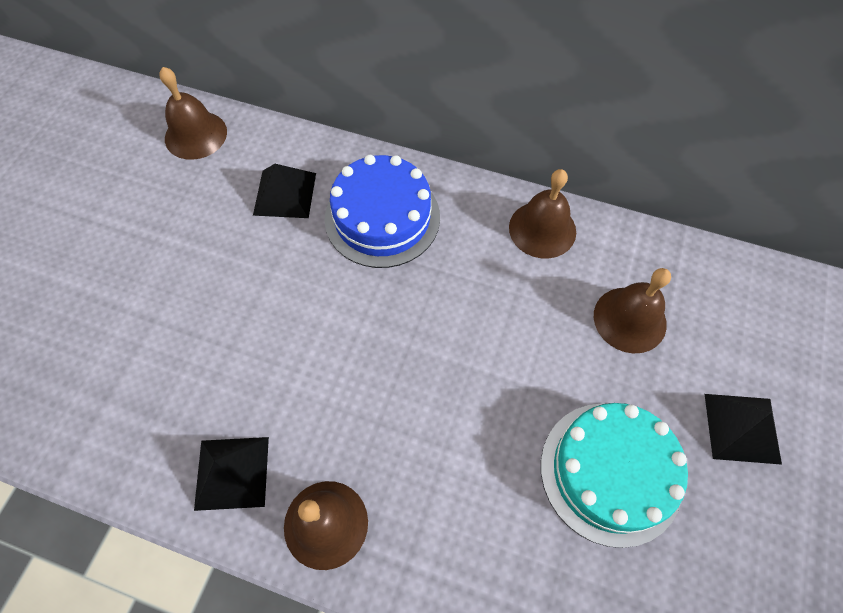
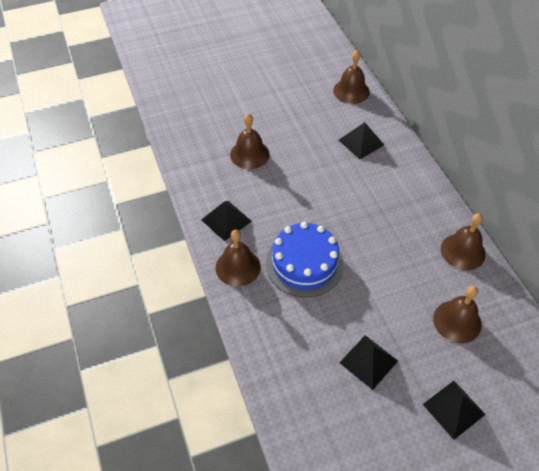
camera: 50 degrees right, 10 degrees down
(155, 342) = (249, 154): none -> brown bell
(382, 217) = (392, 185): blue cake -> blue cake (304, 263)
(611, 472) = (368, 362): turquoise cake -> black pyramid

